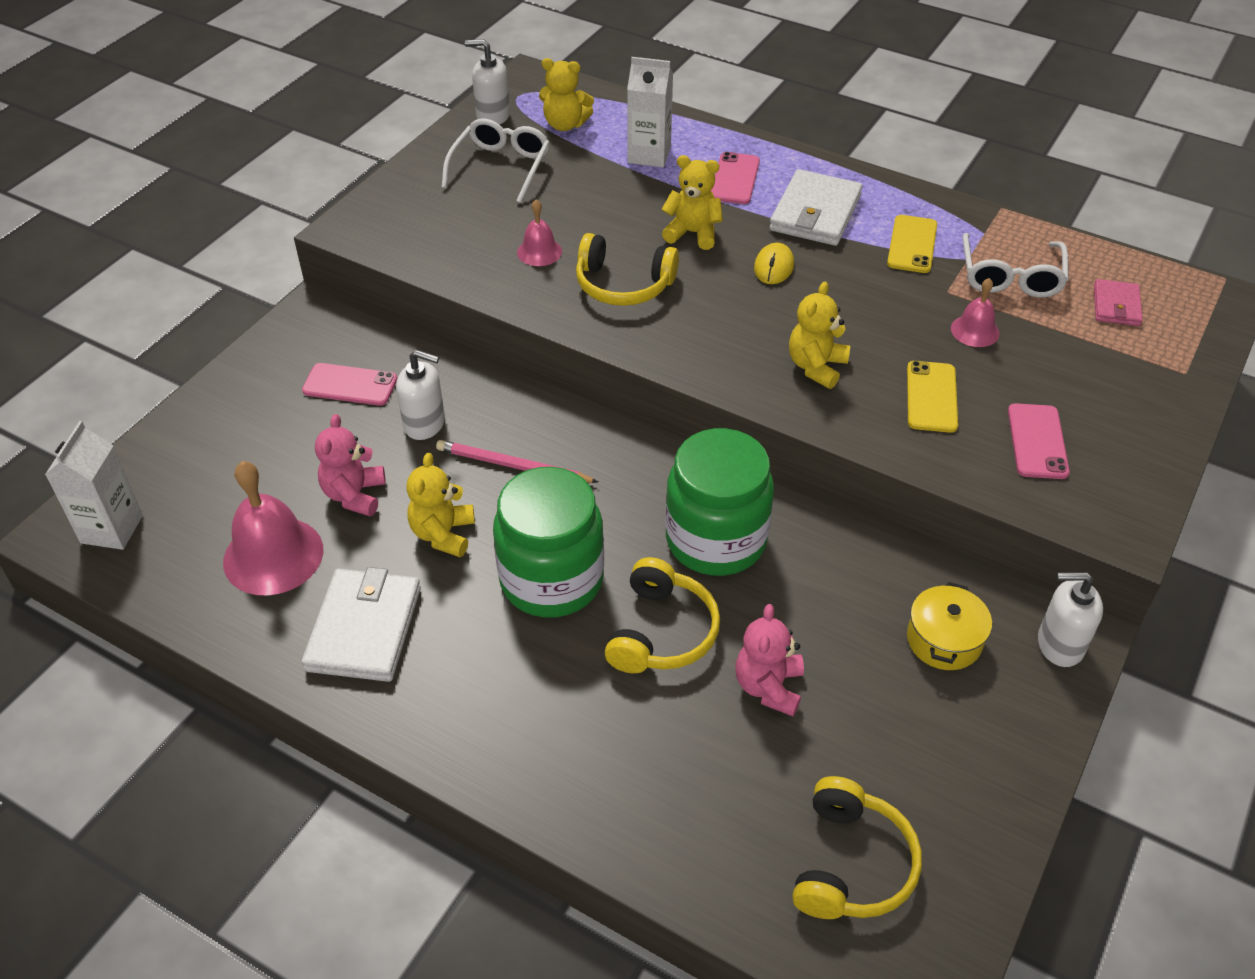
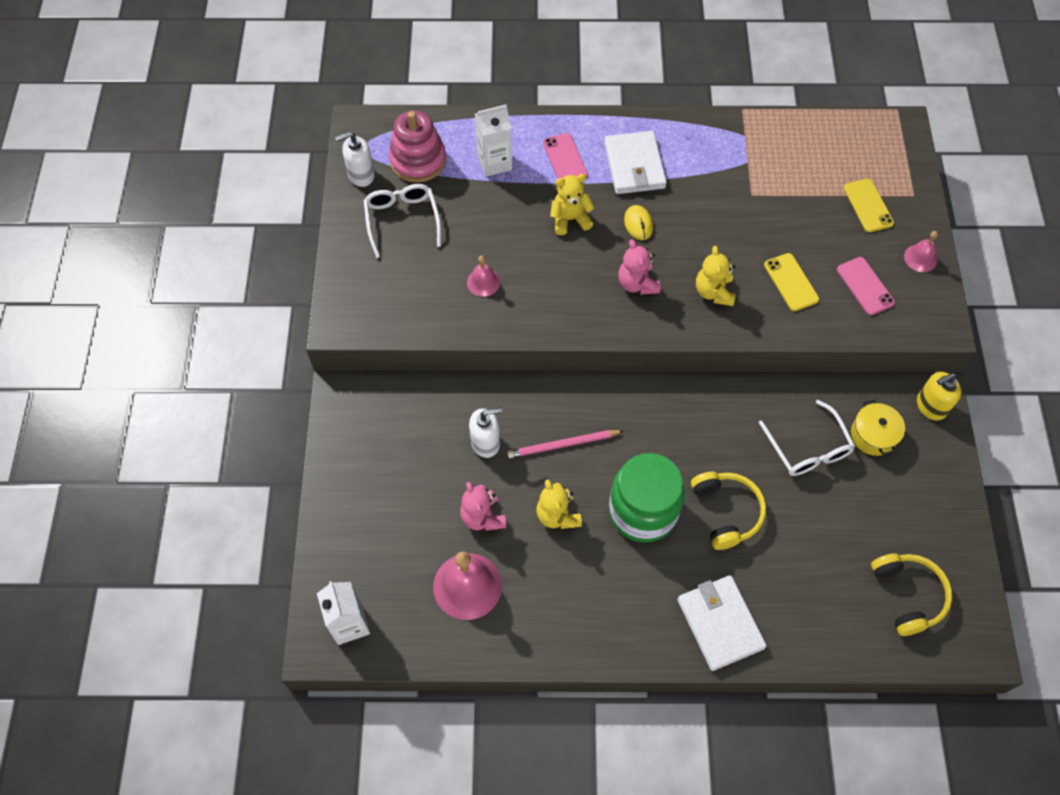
camera: 30 degrees left, 15 degrees up
(350, 385) = (414, 438): pink phone -> none
(364, 628) = (561, 603): white wallet -> white wallet (720, 623)
(565, 125) = (418, 160): yellow teddy bear -> pink stacking toy
(623, 285) = (556, 284): yellow headphones -> none
(716, 540) = (715, 435): green jar -> none
(768, 687) = (804, 515): pink teddy bear -> pink teddy bear (637, 283)
(912, 244) = (708, 165): yellow phone -> yellow phone (868, 205)
(975, 331) = (785, 219): pink bell -> pink bell (920, 258)
(1010, 276) = (780, 164): white glasses -> white glasses (808, 448)
(1059, 645) = (930, 406): white soap dispenser -> yellow soap dispenser
(1116, 306) = (850, 160): pink wallet -> none

